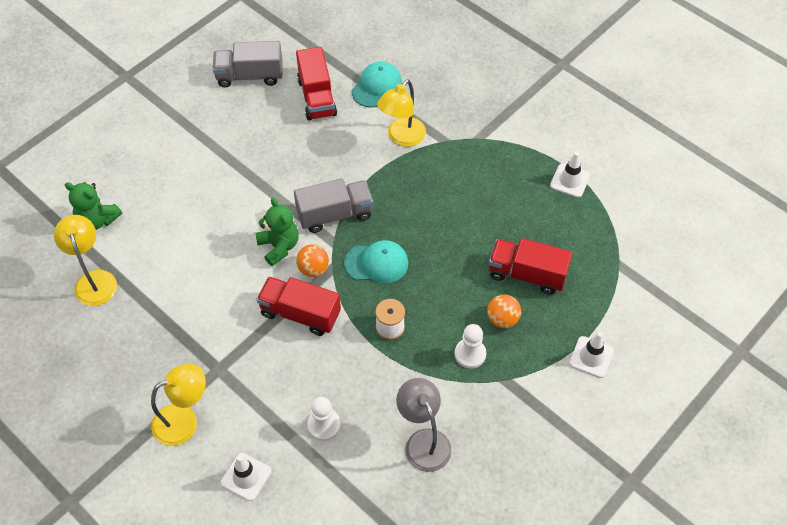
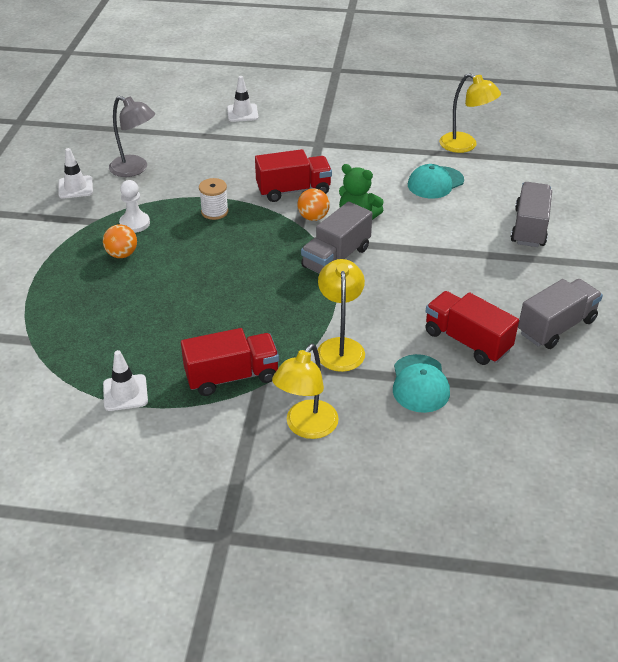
camera: 145 degrees right, 15 degrees down
(97, 220) = (515, 173): green teddy bear -> none
(162, 159) = (529, 228): none -> grey truck
(184, 420) = (311, 117): yellow lamp -> yellow lamp (306, 427)
(324, 425) = (214, 149): white pawn -> none
(376, 263) = (264, 243): turquoise cap -> turquoise cap (435, 183)
(526, 274) = (120, 293): red truck -> red truck (232, 376)
(591, 357) = (25, 263): white traffic cone -> white traffic cone (75, 187)

